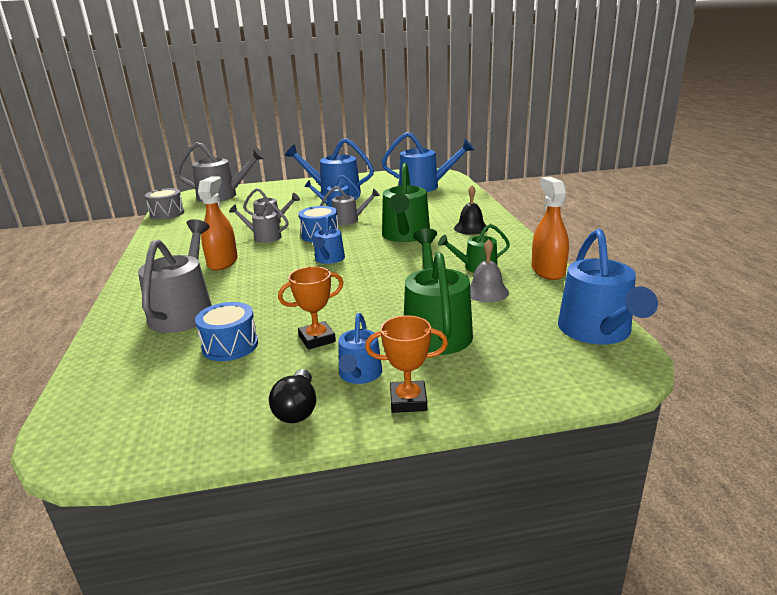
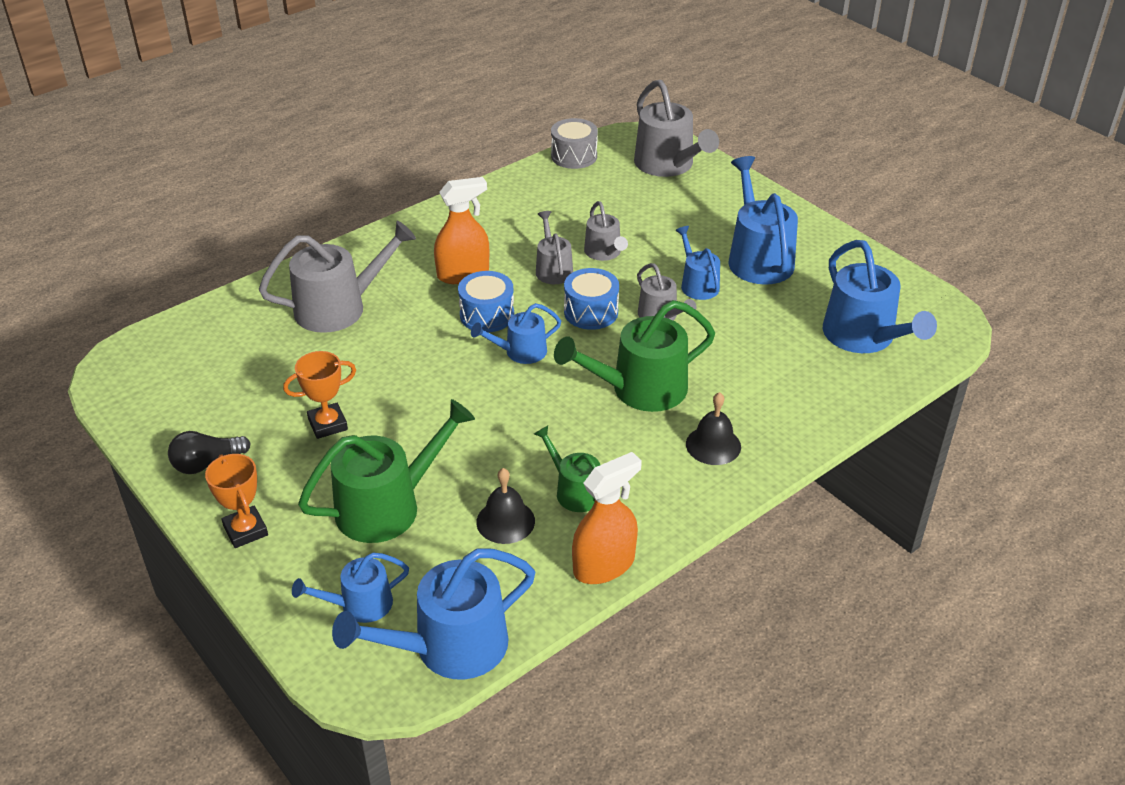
camera: 60 degrees right, 15 degrees up
(230, 345) = (289, 372): blue drum -> blue drum (487, 315)
(317, 339) = (328, 424): orange trophy -> orange trophy turned 60 degrees counterclockwise
(359, 374) = (276, 481): blue watering can -> blue watering can (360, 604)
(486, 292) = (505, 521): grey bell -> black bell

